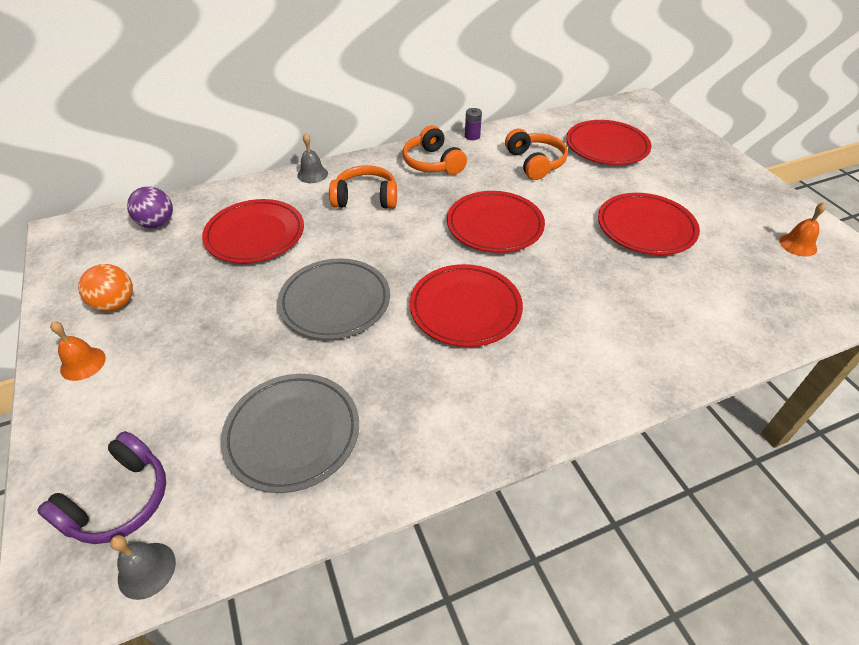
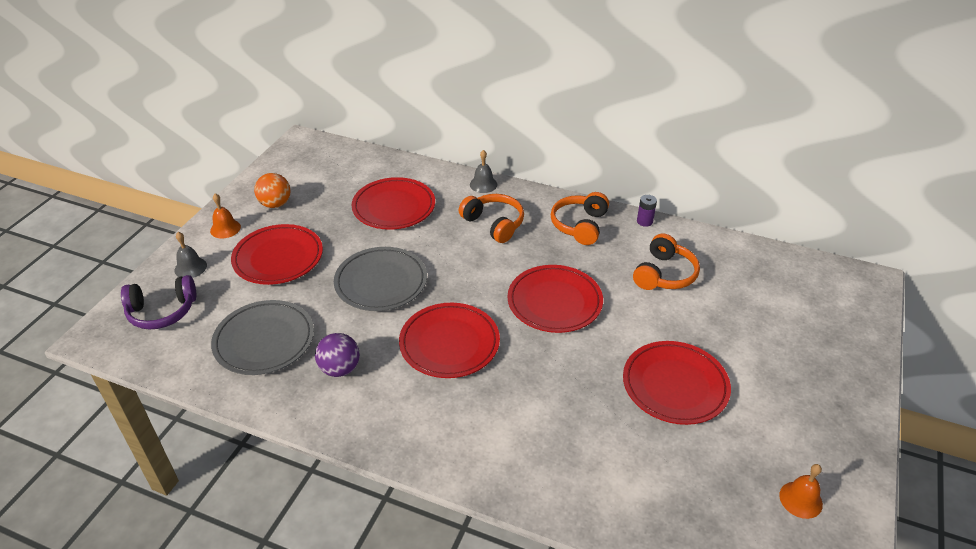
camera: 45 degrees right, 5 degrees down
(146, 570) = (136, 352): grey bell -> grey bell (190, 267)
(157, 224) = (352, 165): purple ball -> purple ball (340, 369)
(606, 147) = (755, 300): red plate -> red plate (278, 258)

